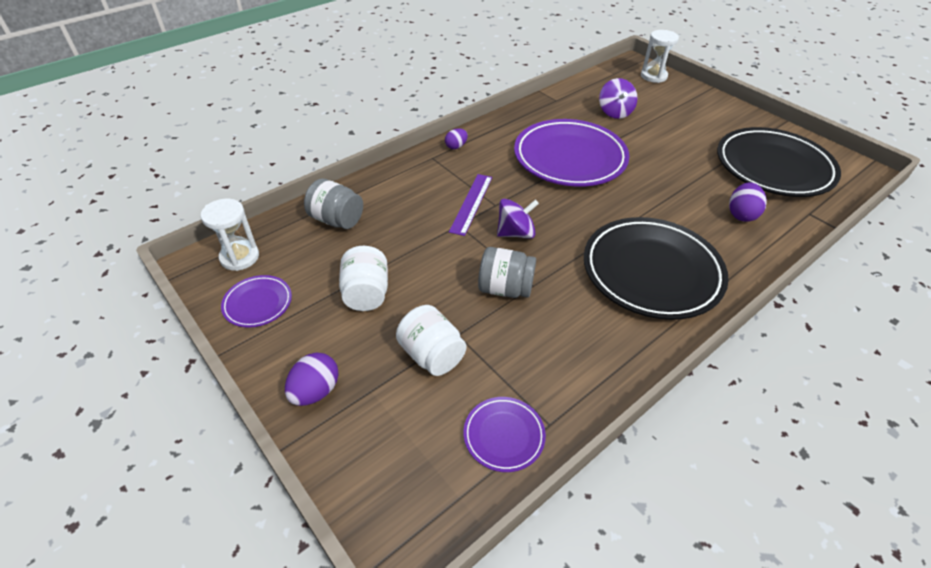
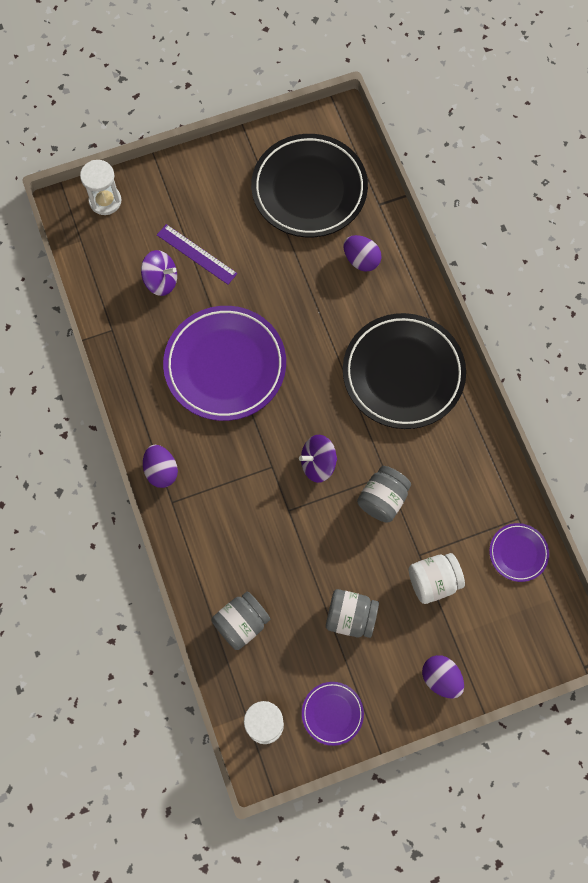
camera: 70 degrees left, 25 degrees up
(366, 293) = (350, 617): white jar -> grey jar
(456, 146) = (161, 471): purple egg -> purple egg, size x1.55
(471, 203) = (262, 488): purple ruler -> purple ruler (196, 254)
(515, 233) = (318, 463): purple spinning top -> purple spinning top turned 105 degrees counterclockwise

